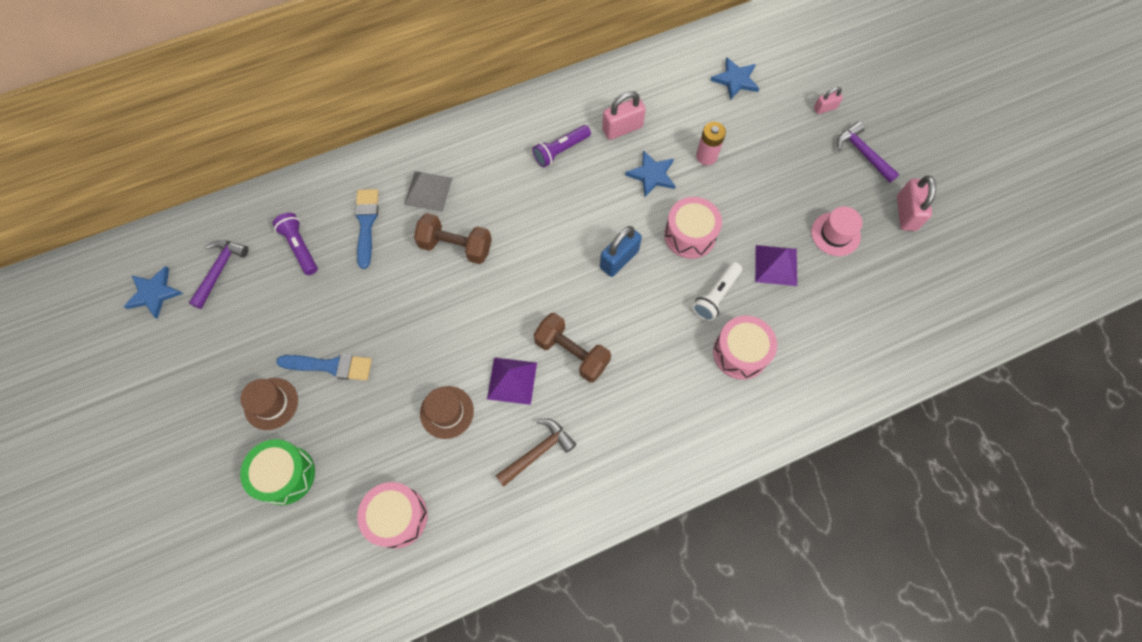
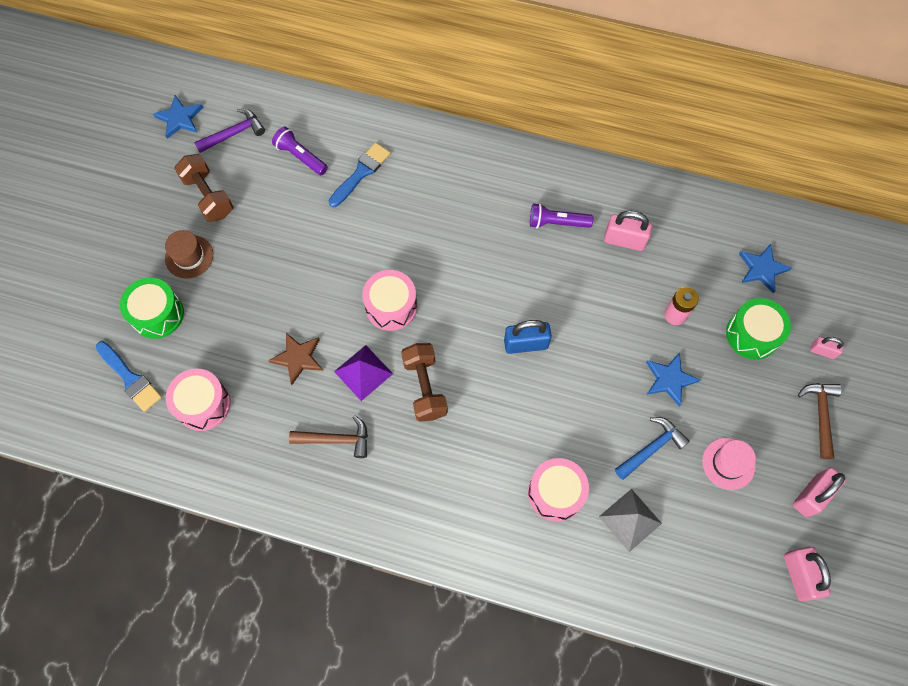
camera: 40 degrees right, 0 degrees up
(300, 247) = (300, 156): purple flashlight -> purple flashlight turned 60 degrees counterclockwise
(331, 366) = (249, 261): blue brush -> blue brush (130, 378)
(428, 191) = (427, 181): grey pyramid -> grey pyramid (630, 520)
(447, 412) = (298, 358): brown hat -> brown star
(456, 246) = (410, 239): brown dumbbell -> brown dumbbell (208, 196)
(652, 175) = (614, 296): blue star -> blue star (669, 379)
(690, 235) = (601, 368): pink drum -> pink drum (391, 306)
(716, 296) = (577, 433): white flashlight -> none
(770, 131) = (752, 334): none -> green drum
(776, 265) = (651, 448): purple pyramid -> blue hammer
(862, 153) = (820, 415): purple hammer -> brown hammer
(947, 275) = (799, 575): none -> pink padlock

